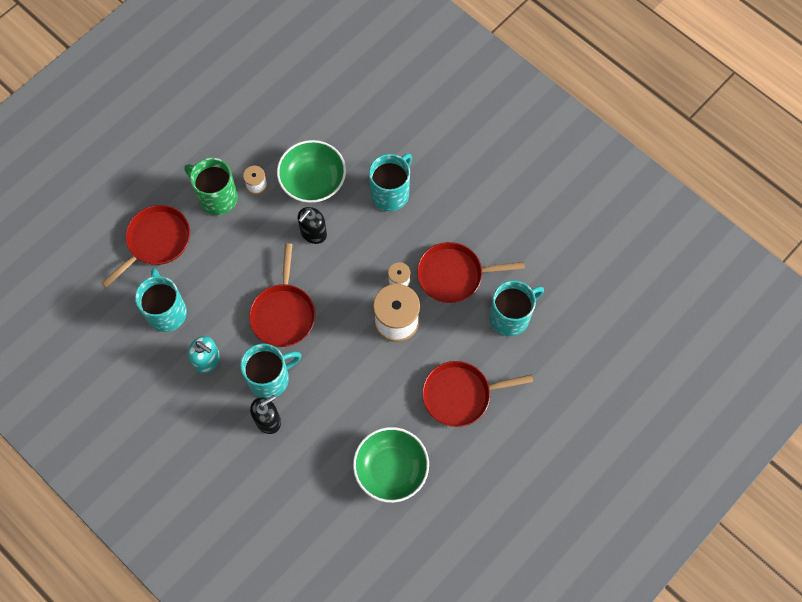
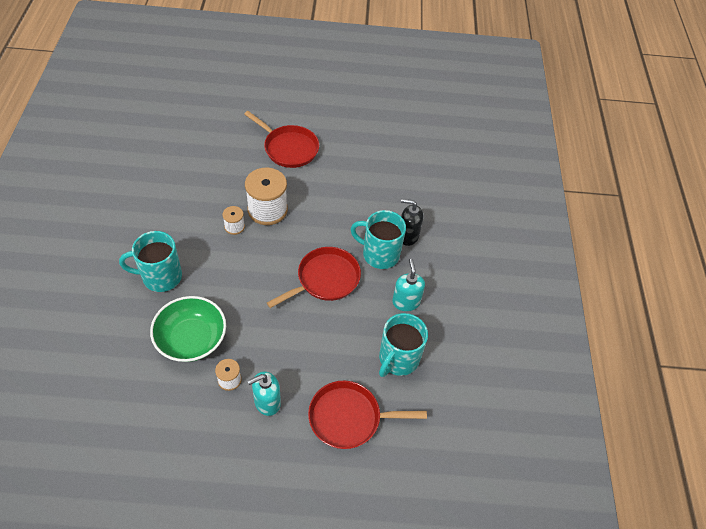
camera: 135 degrees left, 15 degrees down
(217, 197) = (267, 402): green mug -> turquoise soap dispenser
(313, 233) = (241, 305): black soap dispenser -> none
(391, 469) = (370, 155): green bowl -> none
(453, 275) = (202, 198): red pan -> none
(510, 317) = (208, 152): turquoise mug -> none

